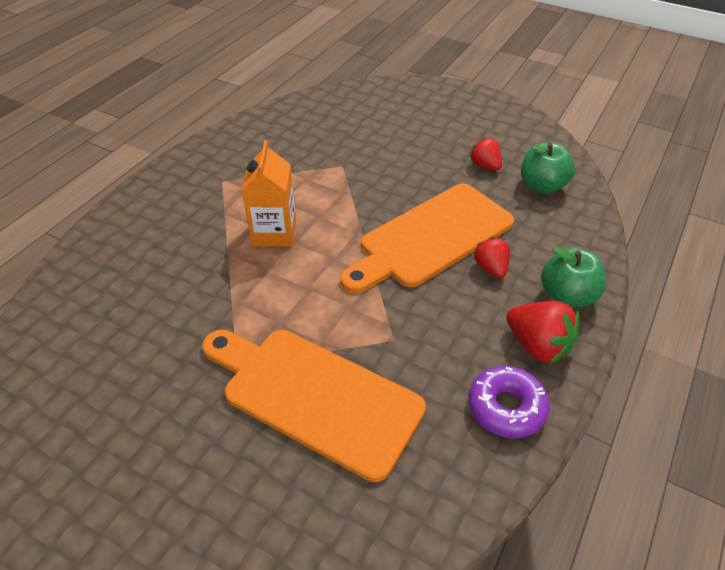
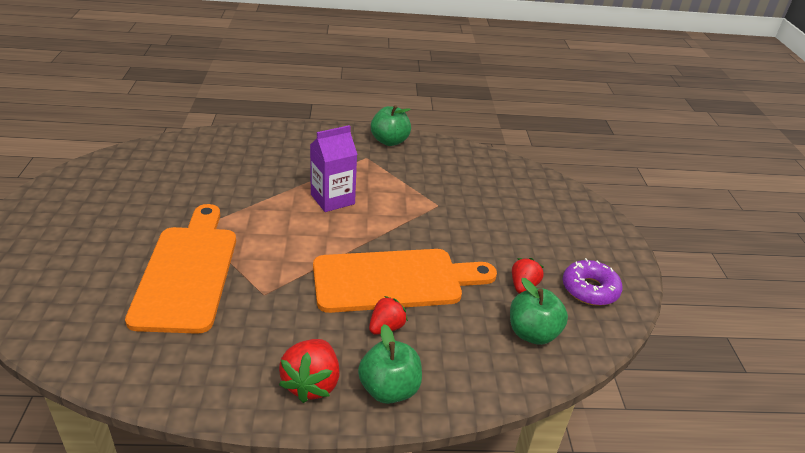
camera: 55 degrees right, 10 degrees down
(208, 154) = (389, 141): none -> green apple
(274, 233) = (332, 199): orange carton -> purple carton
(431, 237) = (394, 280): orange cutting board -> orange cutting board turned 150 degrees clockwise
(506, 407) = (230, 380): purple donut -> purple donut (590, 289)

